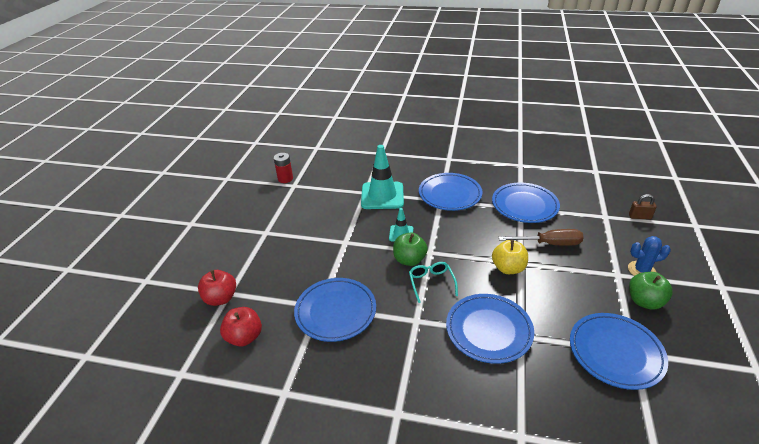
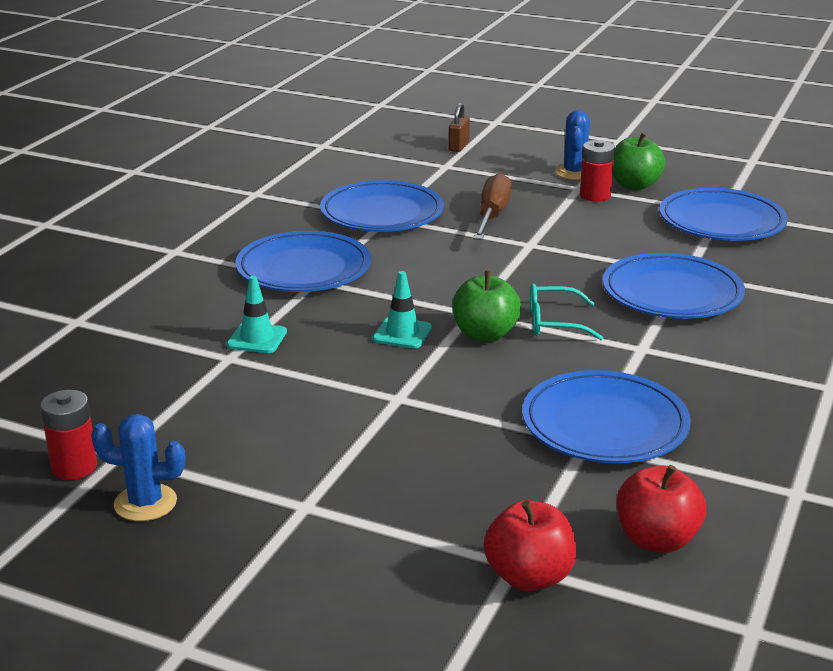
camera: 80 degrees left, 10 degrees down
(265, 198) = (145, 503): none -> blue cactus
(382, 196) = (257, 338): turquoise traffic cone -> turquoise traffic cone, size x0.51
(508, 268) = (539, 255): yellow apple -> none
(611, 283) = (595, 195): none -> red battery

